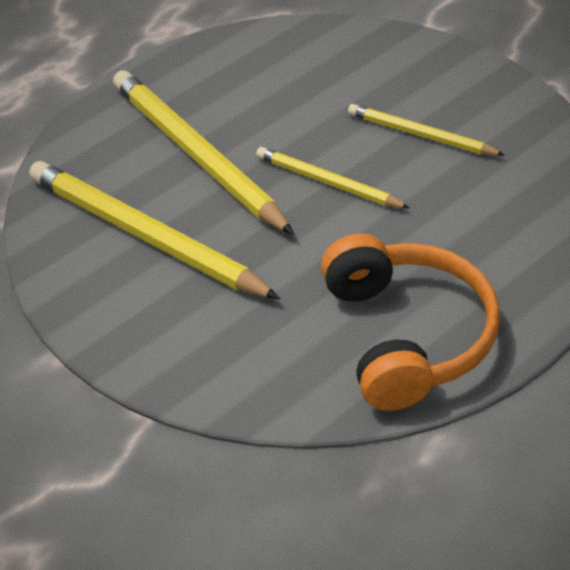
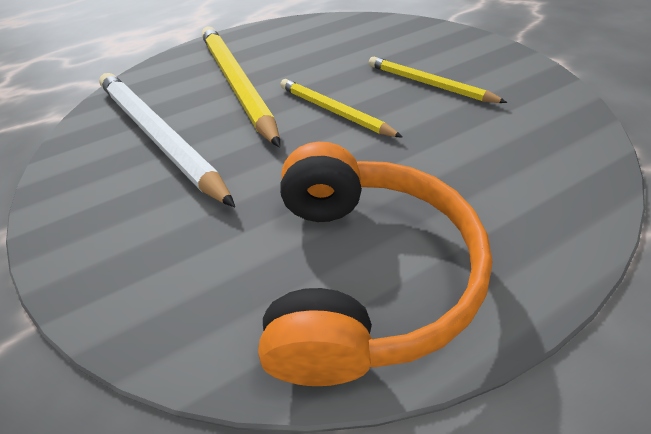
camera: 15 degrees right, 0 degrees up
(146, 236) = (159, 136): yellow pencil -> white pencil

